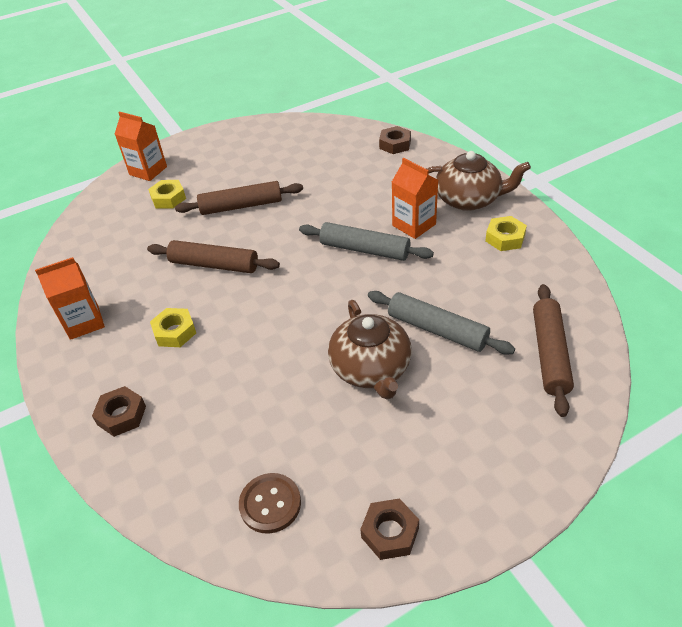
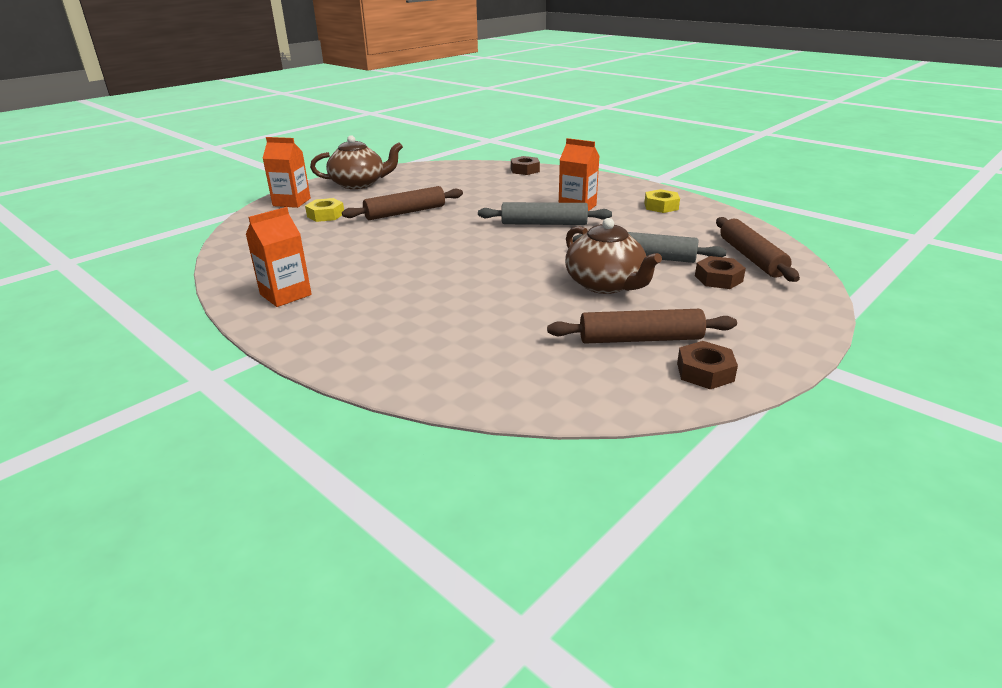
camera: 20 degrees left, 15 degrees down
(121, 415) = (372, 345): brown nut -> brown nut (718, 279)
(175, 332) = (392, 288): yellow nut -> none
(214, 264) = (403, 246): brown rolling pin -> brown rolling pin (640, 339)
(270, 504) = (576, 375): brown button -> none
(469, 199) = (613, 191): brown teapot -> brown teapot (359, 184)

